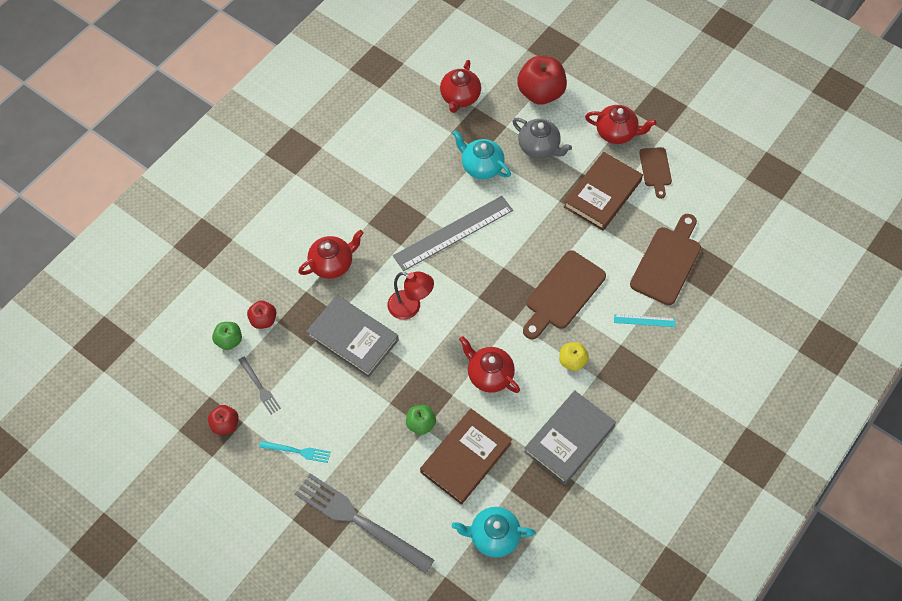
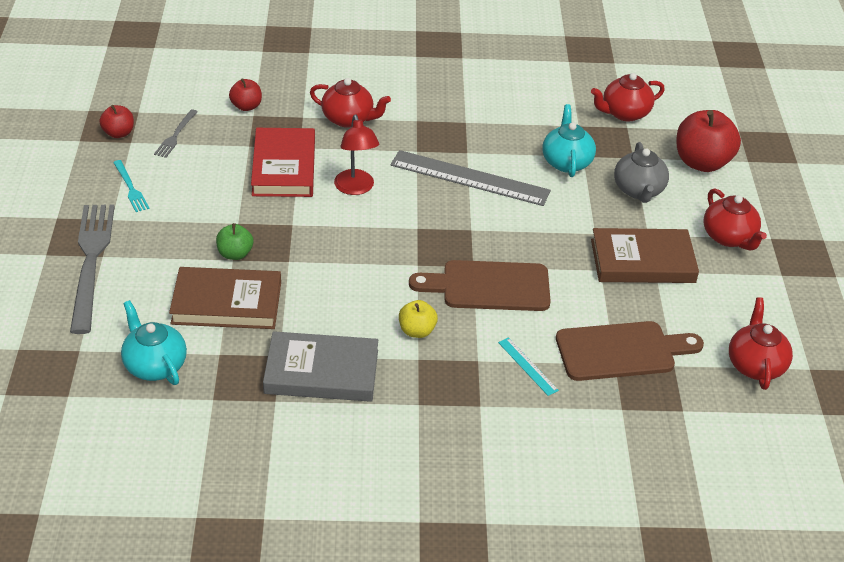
camera: 50 degrees right, 20 degrees down
(229, 340) = (205, 97): green apple -> none
(353, 338) = (284, 167): grey book -> red book
(489, 374) = (337, 276): red teapot -> red teapot (755, 365)
(655, 169) = (723, 288): brown cutting board -> none

